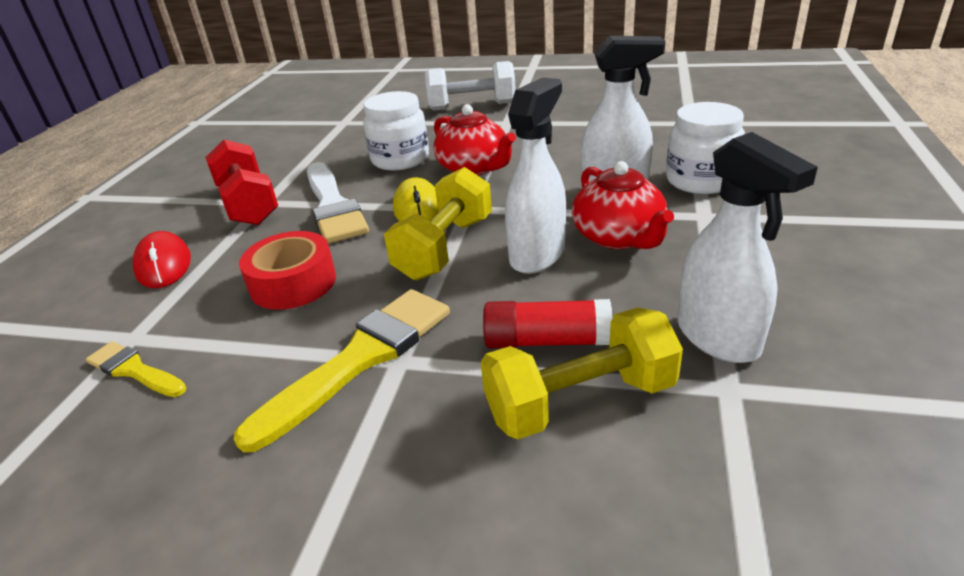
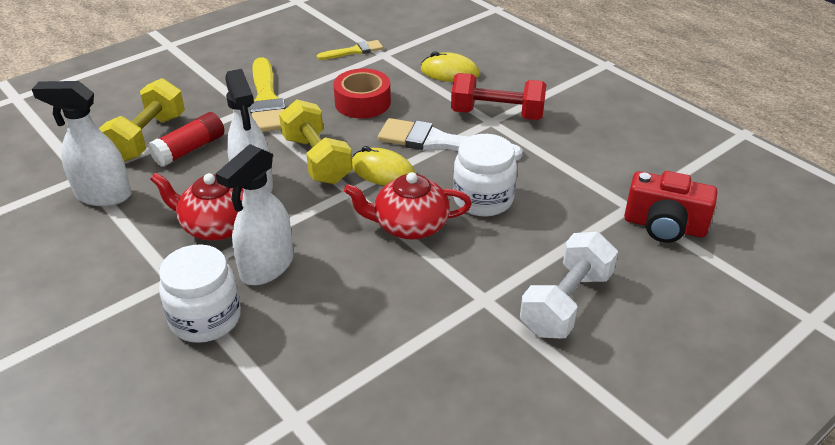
camera: 125 degrees right, 5 degrees up
(164, 265) = (449, 73): red mouse -> yellow mouse
(354, 109) = (664, 226): none -> red camera

